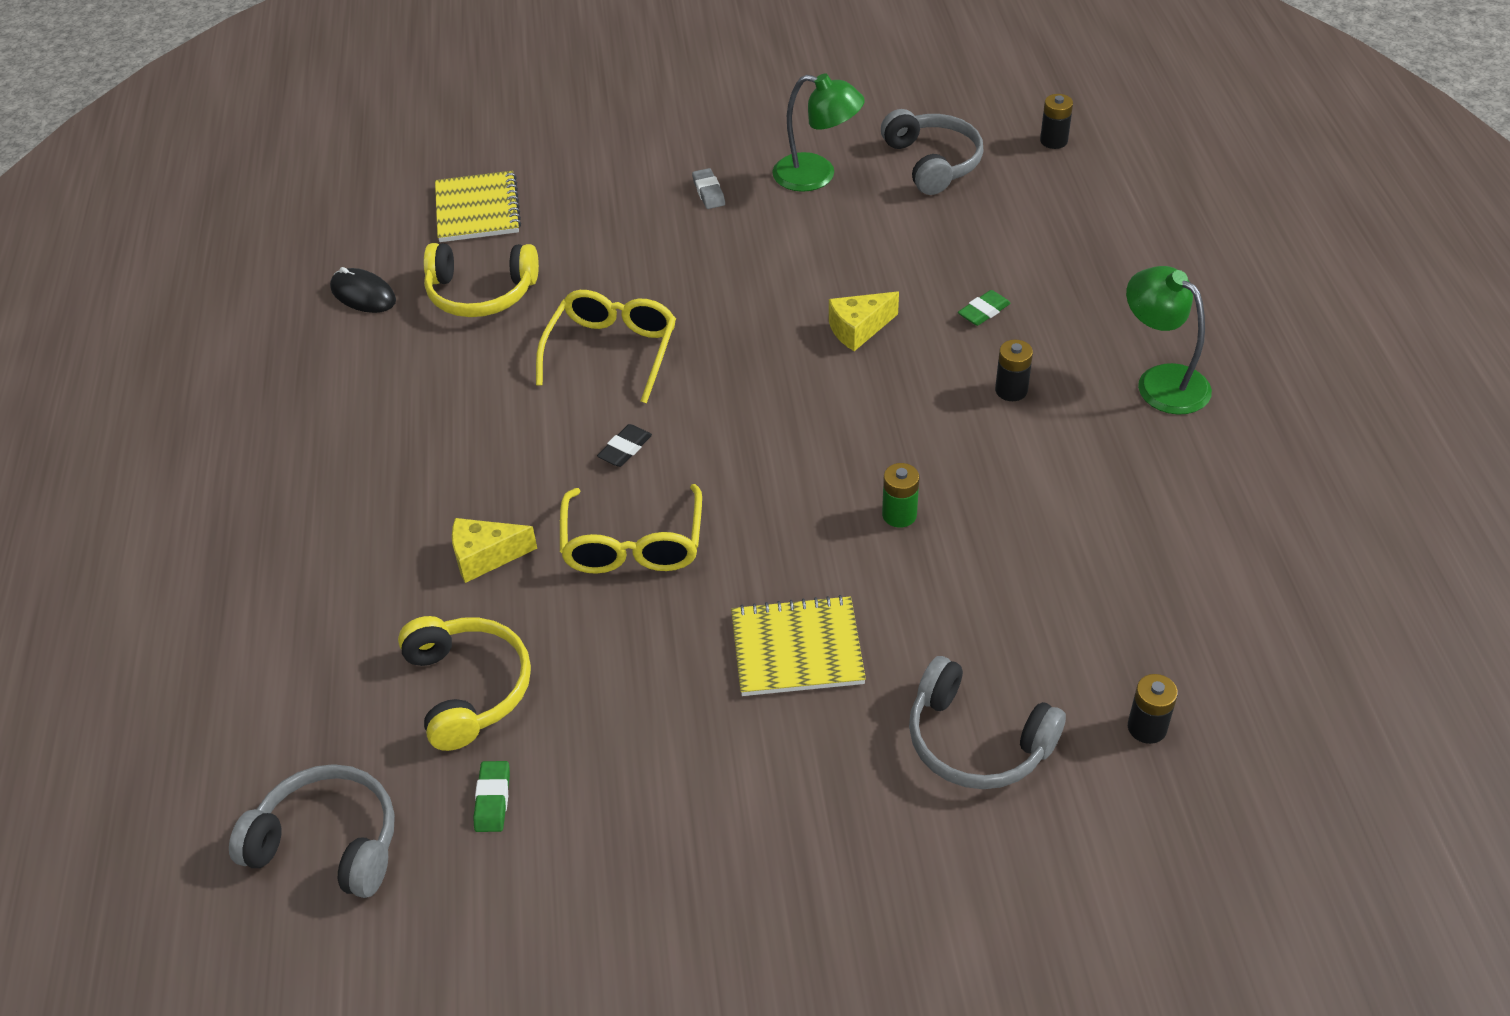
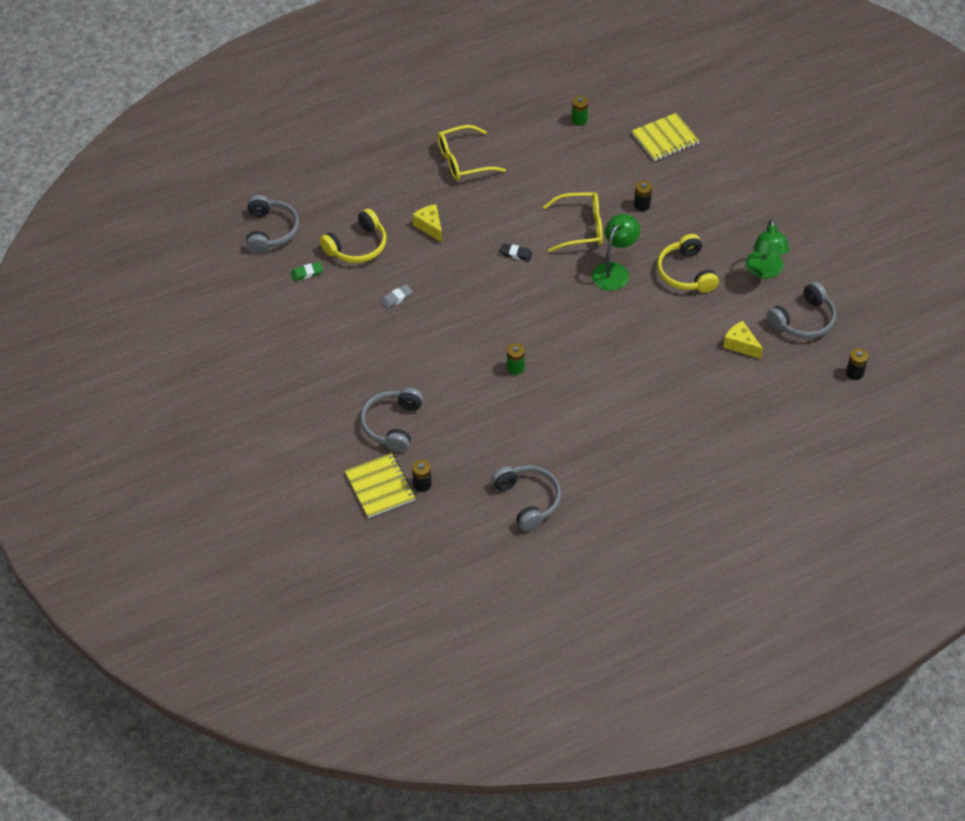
camera: 70 degrees right, 5 degrees up
(363, 294) = (579, 120): black mouse -> green battery
(481, 293) = (600, 163): yellow headphones -> yellow headphones (686, 273)
(633, 545) = (457, 275): yellow glasses -> yellow glasses (463, 161)
(708, 192) = (726, 228): grey eraser -> grey eraser (396, 298)
(797, 649) = (420, 350): yellow notebook -> yellow notebook (380, 487)
(858, 329) = (641, 321): yellow cheese -> yellow cheese (741, 345)
(983, 311) = (680, 370): green eraser -> none
(1011, 390) = (622, 394): black battery -> black battery (642, 205)
(1161, 381) = (658, 457): green lamp -> green lamp (614, 271)
(1221, 572) = (528, 500): none -> grey headphones

